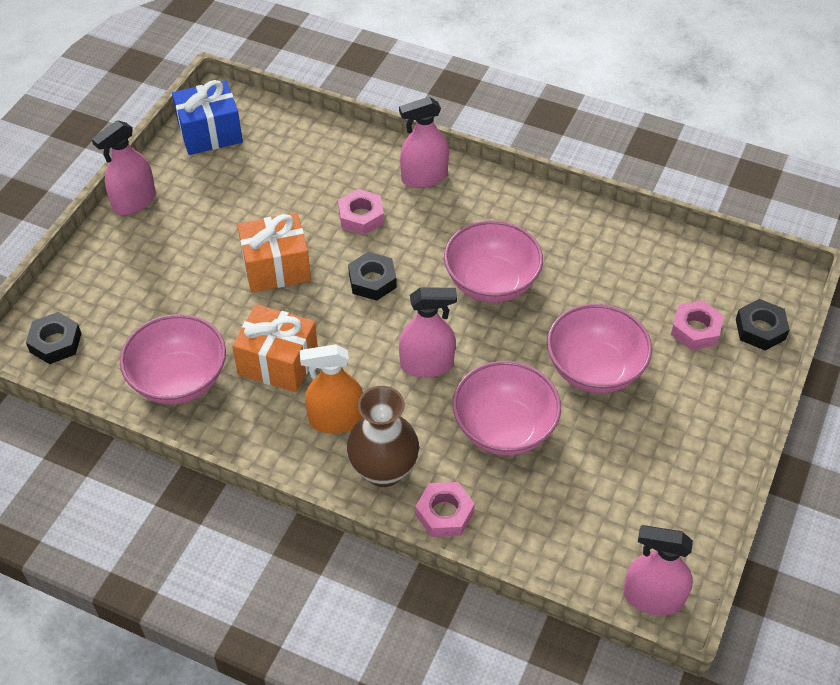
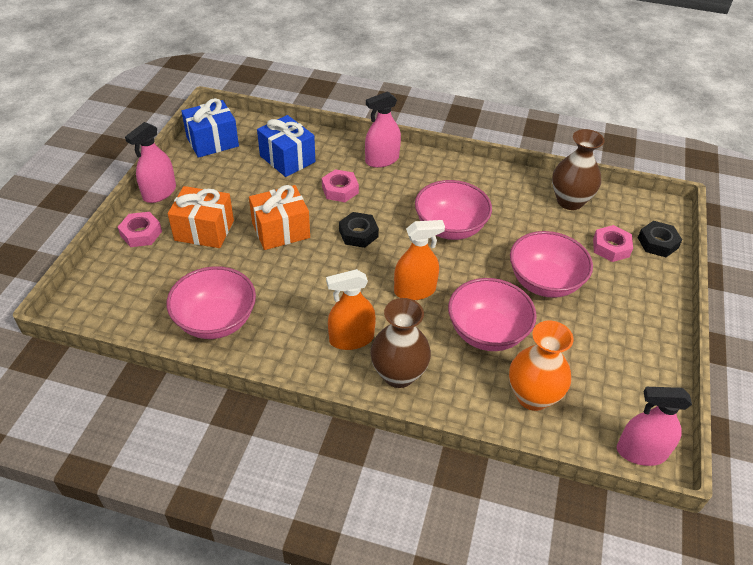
camera: 10 degrees left, 5 degrees down
(55, 342) = (107, 301): black nut -> none
(278, 363) = (295, 300): orange gift -> orange gift (204, 230)
(302, 166) = (287, 159): none -> blue gift
(427, 365) = (414, 290): pink spray bottle -> orange spray bottle
(444, 513) = (456, 403): pink nut -> pink nut (141, 233)
(539, 515) = (532, 396): none -> orange vase
(659, 258) = (570, 201): none -> brown vase

